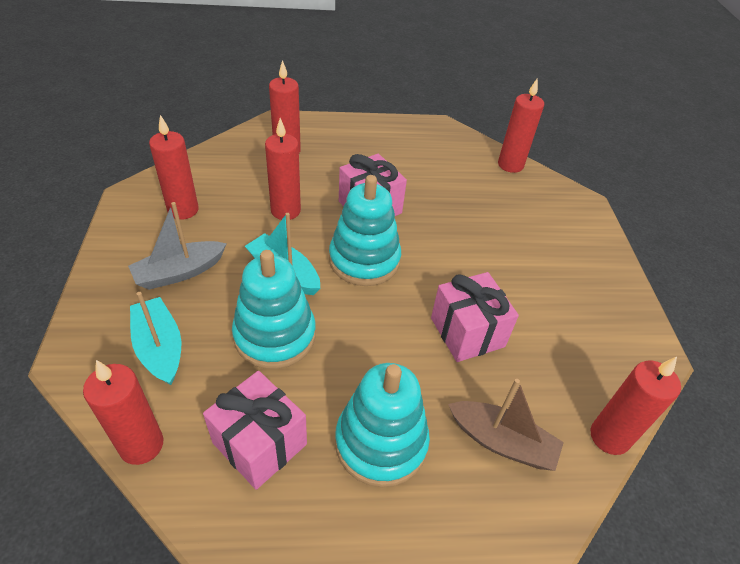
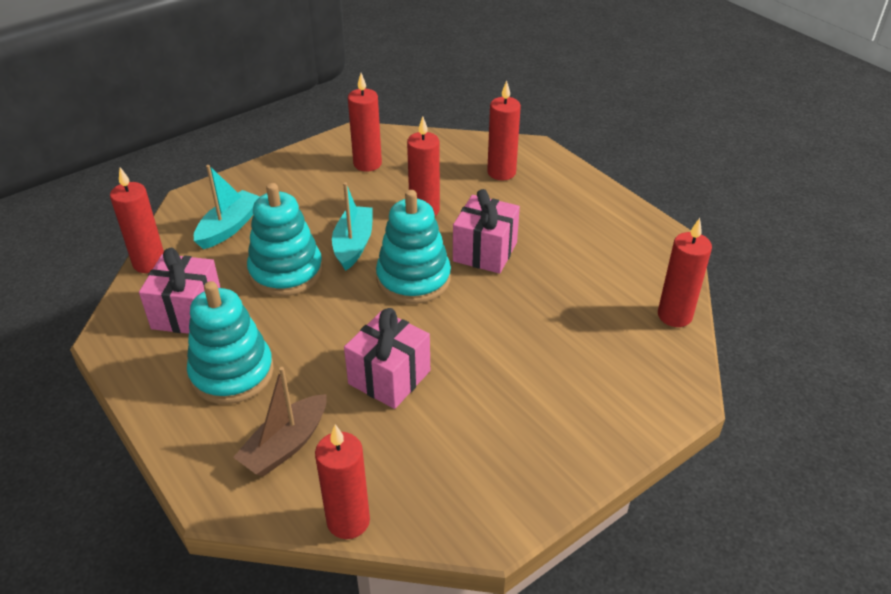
camera: 60 degrees right, 5 degrees down
(180, 272) = (303, 197): grey boat -> none
(502, 442) = (286, 445): brown boat -> brown boat turned 45 degrees clockwise

